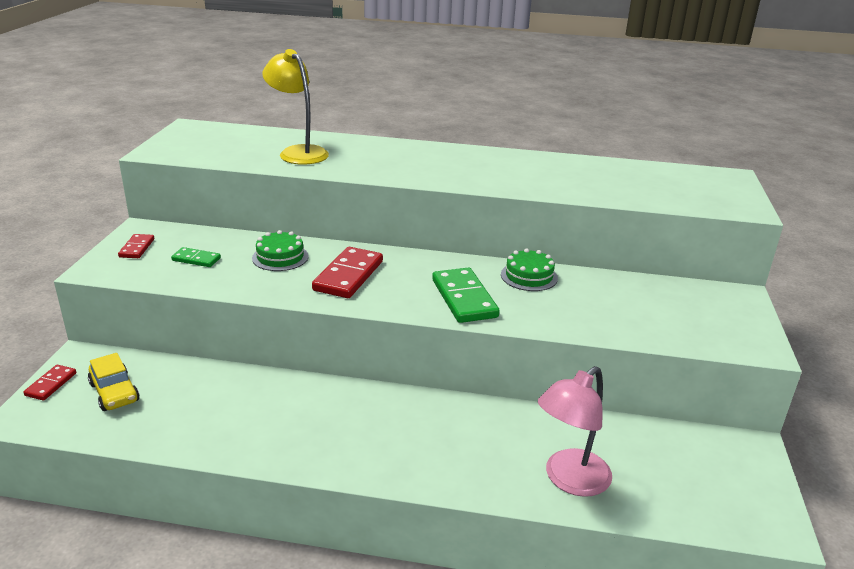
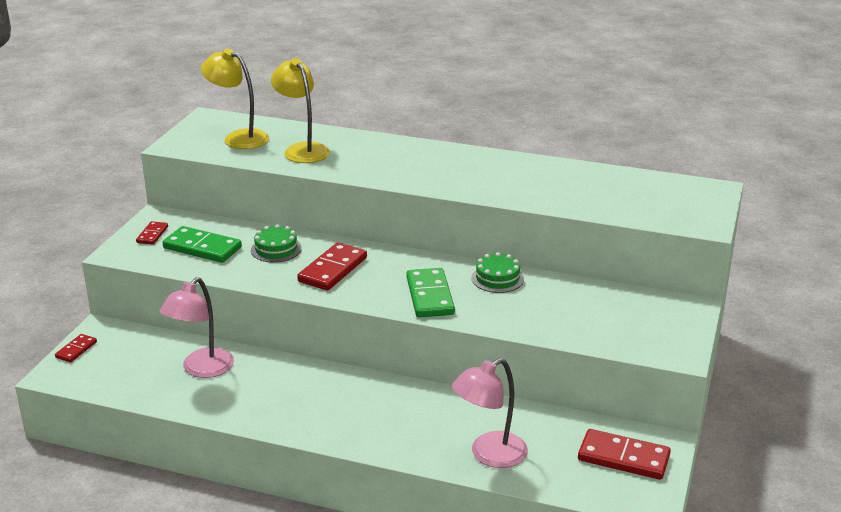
camera: 10 degrees right, 0 degrees up
(114, 392) = (127, 360): yellow car -> none
(196, 259) = (202, 248): green domino -> green domino, size x1.85
(206, 398) = (201, 369): none -> pink lamp
(226, 143) = (238, 138): none -> yellow lamp
(718, 470) = (623, 458): none -> red domino

